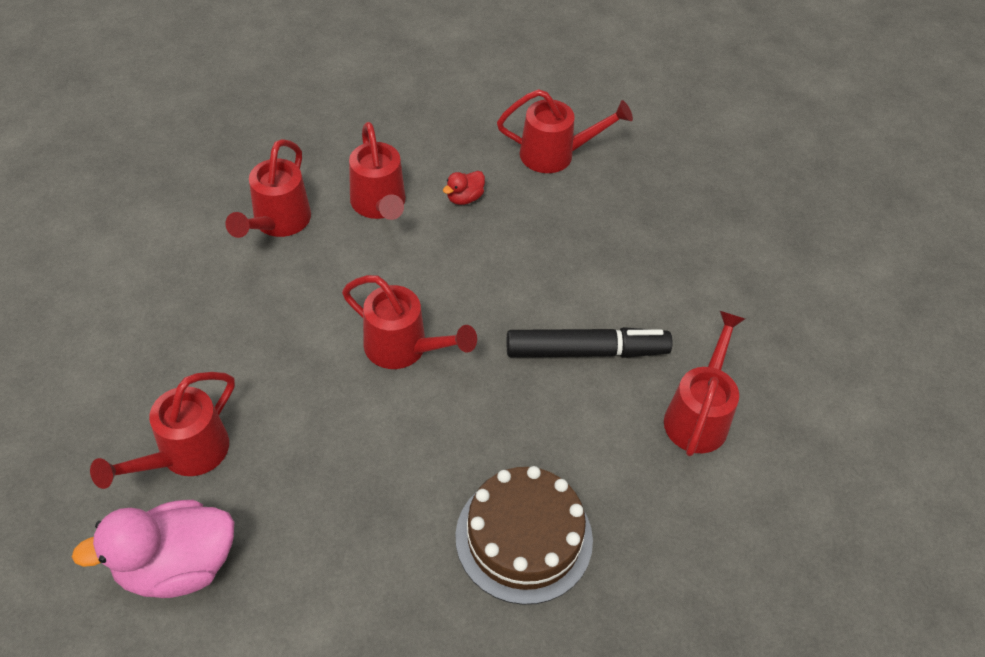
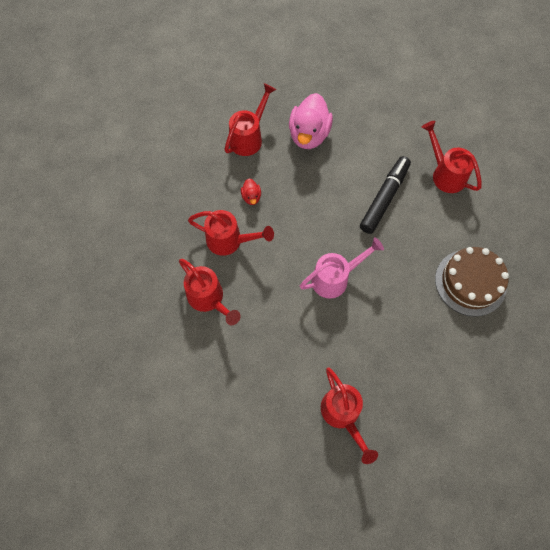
camera: 55 degrees left, 15 degrees up
(177, 566) = (407, 445): pink duck -> pink duck (309, 135)
(403, 348) = (335, 278): red watering can -> pink watering can

